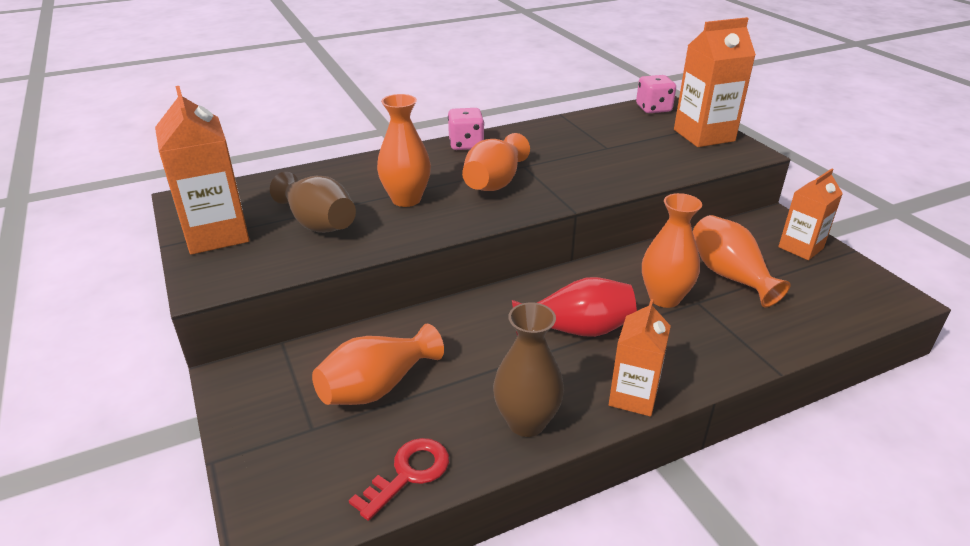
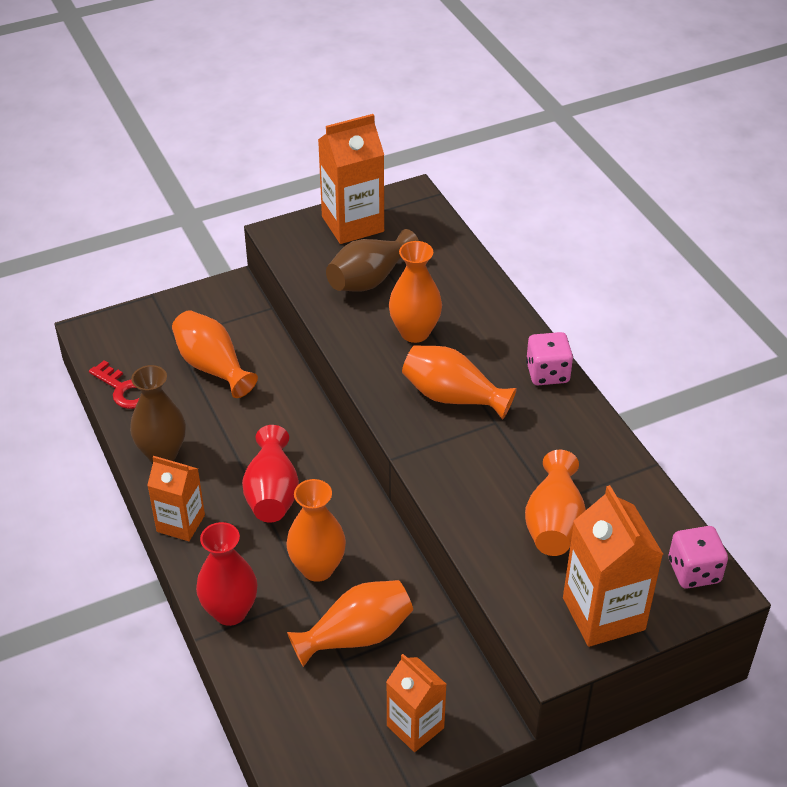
camera: 90 degrees right, 10 degrees up
(628, 148) = (553, 523): none -> orange vase
(737, 351) = (230, 612): none -> red vase

